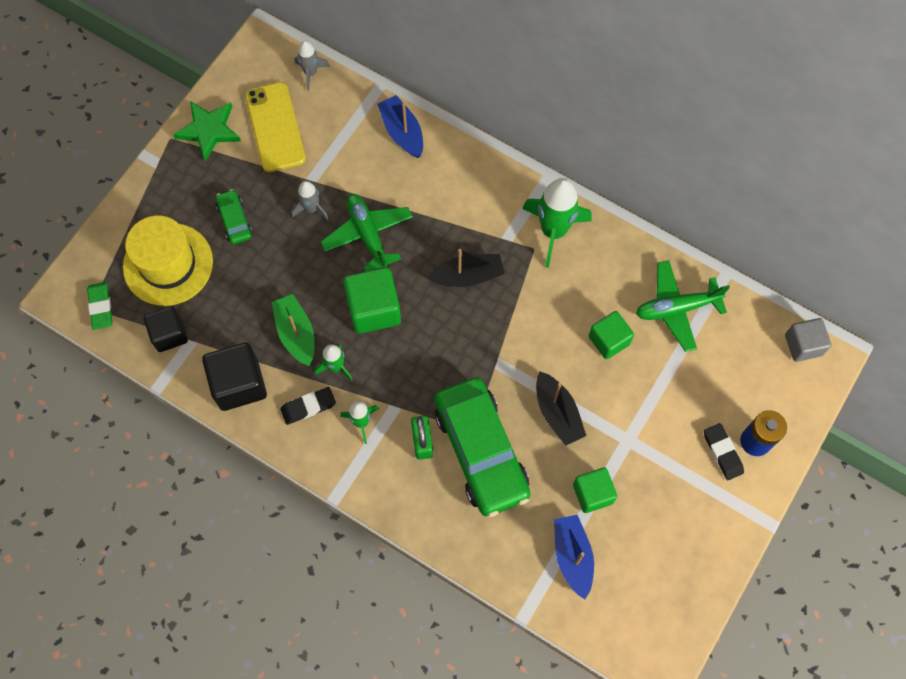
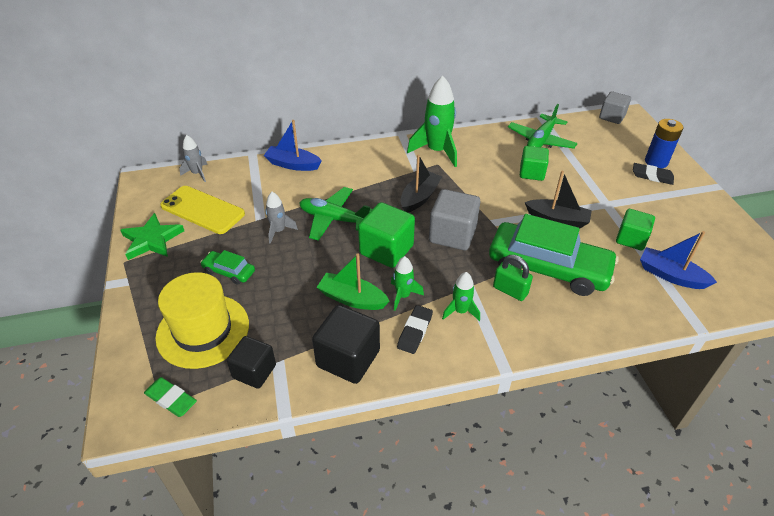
camera: 45 degrees left, 25 degrees down
(445, 343) = (452, 234): none -> grey cube

